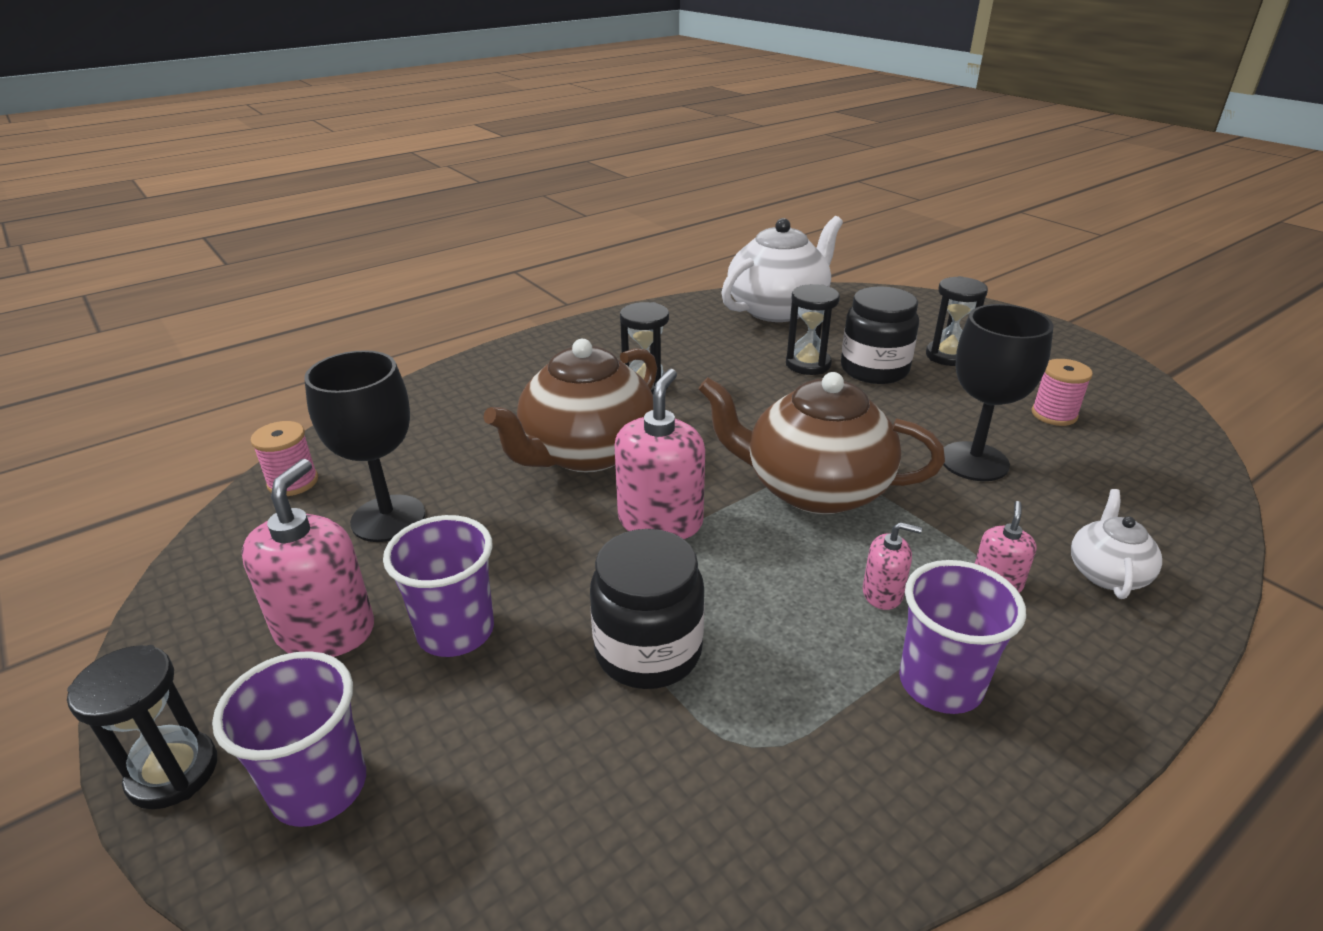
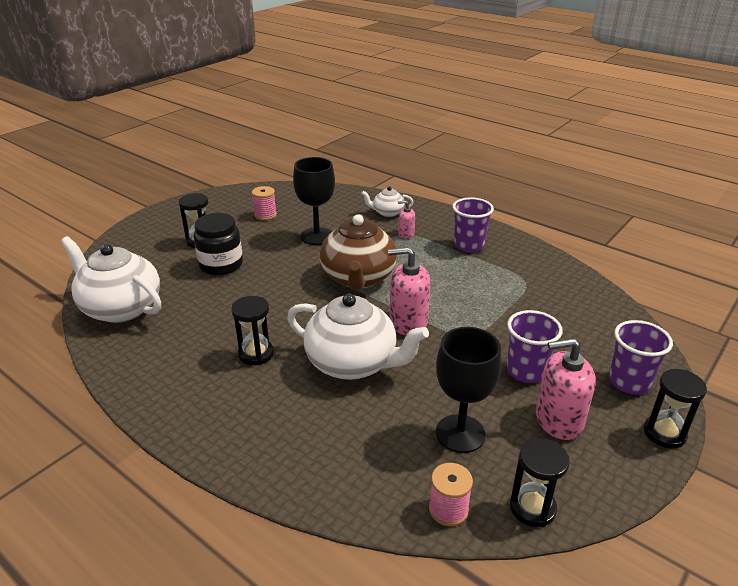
camera: 105 degrees left, 0 degrees up
(586, 452) = (353, 363): brown teapot -> white teapot
(648, 651) = (498, 311): black jar -> none
(808, 364) = (216, 288): black hourglass -> black hourglass (532, 508)
(882, 593) = (427, 258): pink soap dispenser -> none

